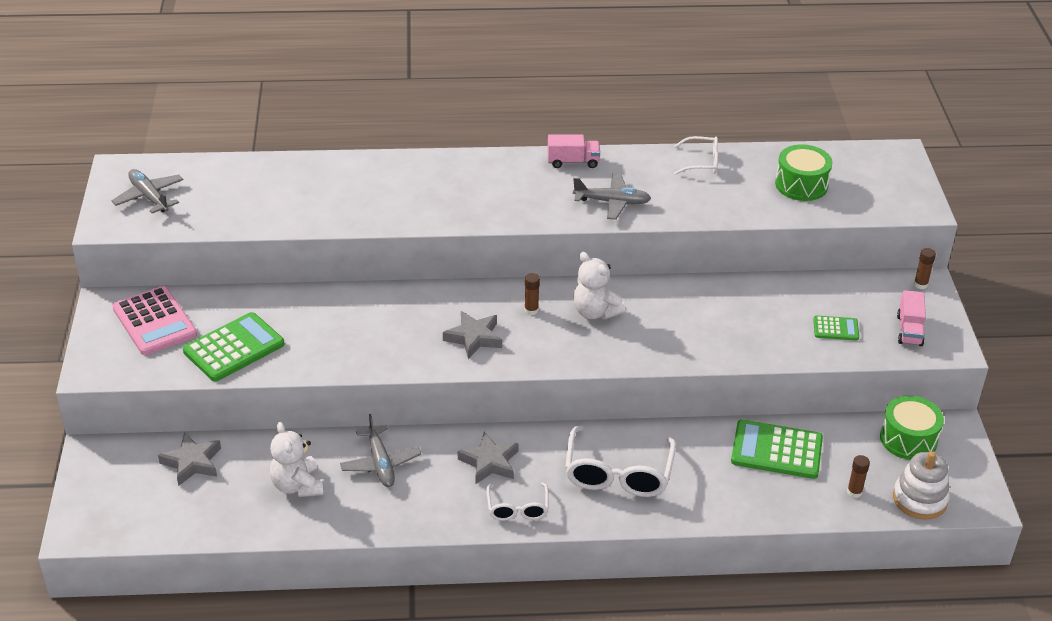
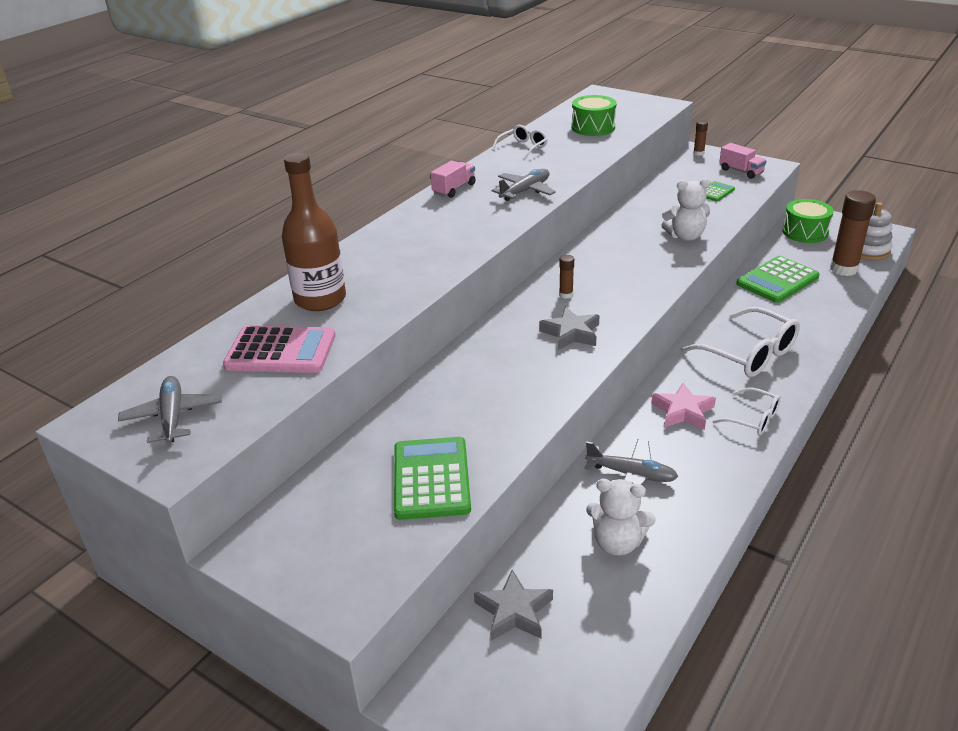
camera: 50 degrees left, 5 degrees down
(149, 197) = (172, 417): grey plane -> grey plane turned 75 degrees clockwise
(154, 321) = (322, 522): pink calculator -> pink calculator (281, 351)
(333, 183) = (320, 299): none -> brown bottle
(489, 462) = (683, 411): grey star -> pink star
(595, 312) = (599, 269): white teddy bear -> white teddy bear (685, 236)
(854, 492) = (843, 269): brown glue stick -> brown glue stick, size x2.15

